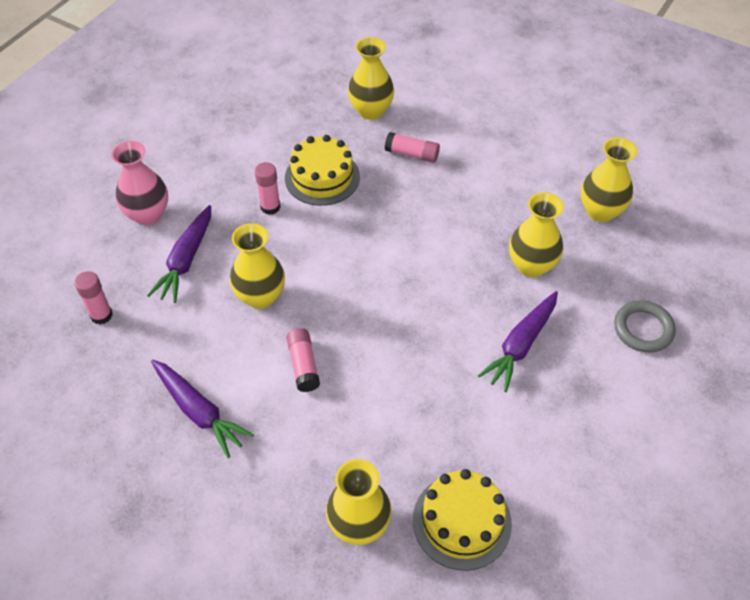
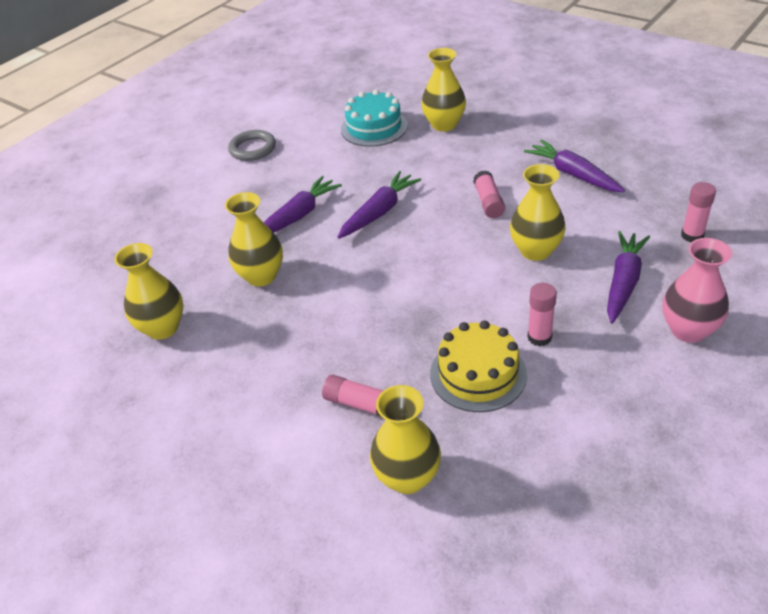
camera: 170 degrees left, 10 degrees down
(427, 351) = (379, 212): none -> purple carrot
(462, 521) = (374, 127): yellow cake -> turquoise cake
(643, 329) = (186, 228): grey ring -> grey ring (253, 149)

